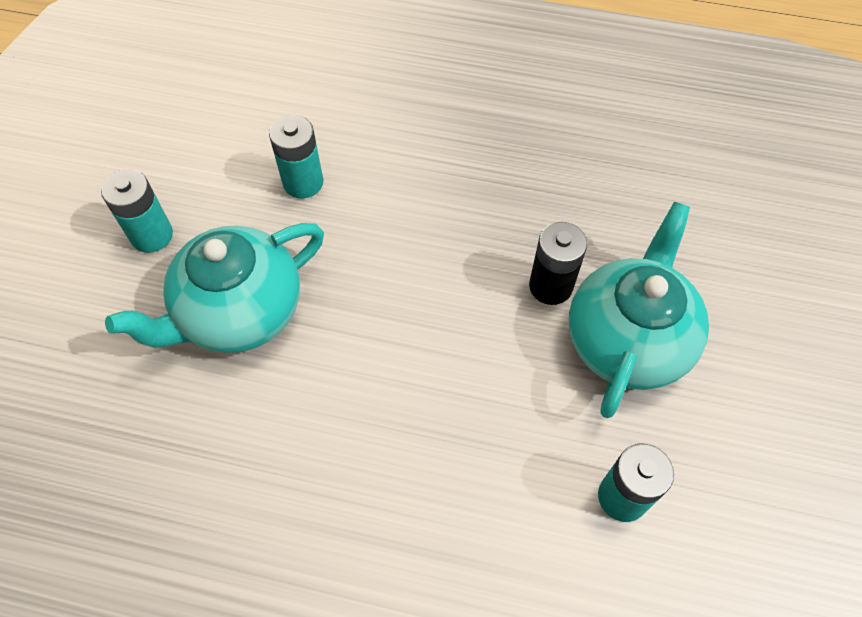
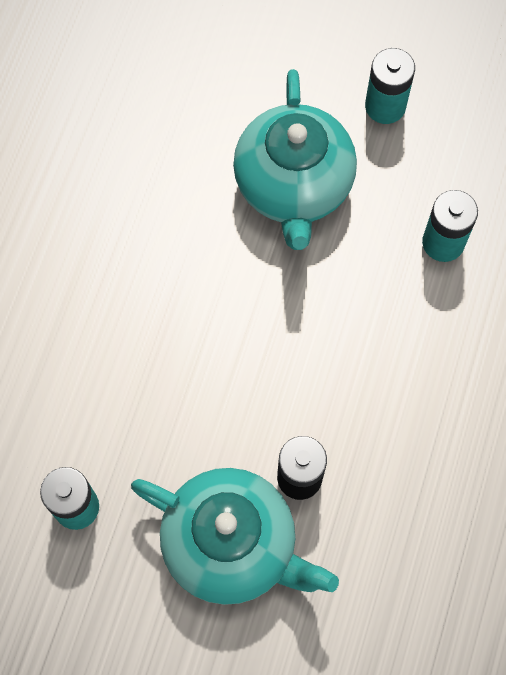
camera: 95 degrees right, 10 degrees up
(239, 312) = (294, 185): turquoise teapot -> turquoise teapot turned 150 degrees counterclockwise

